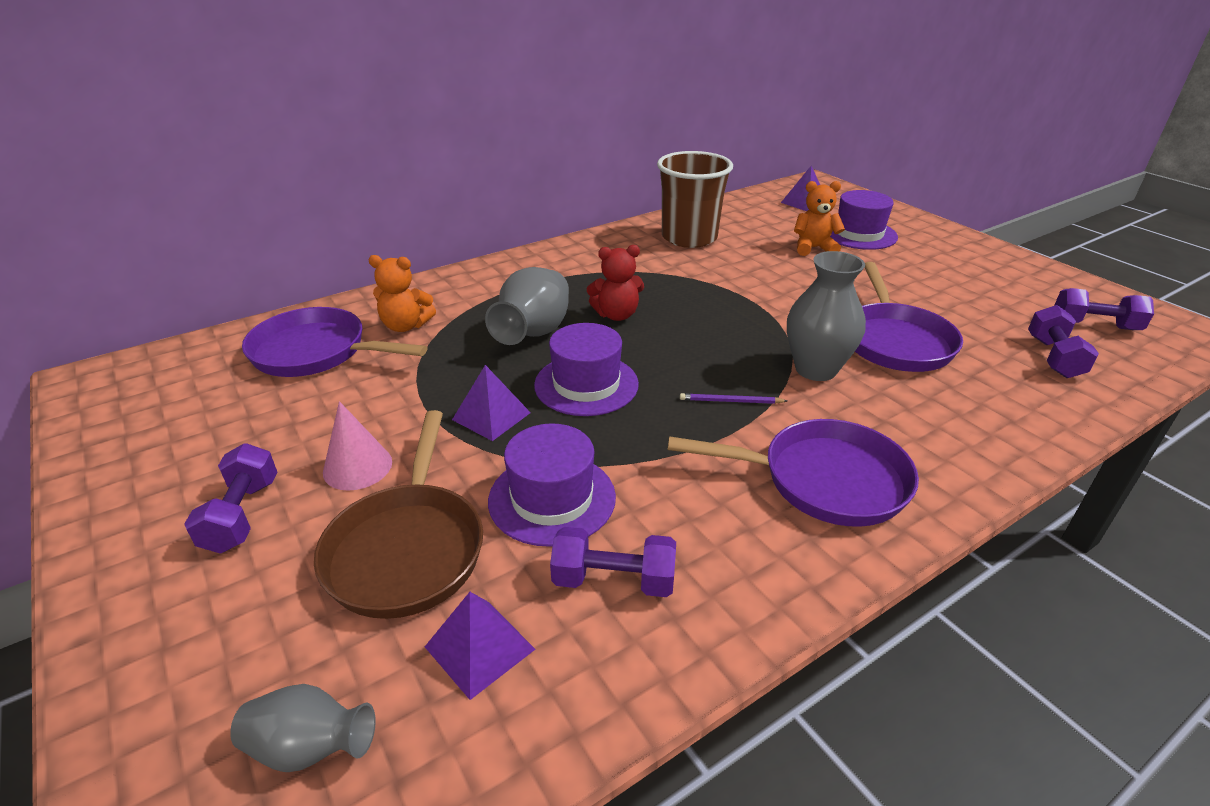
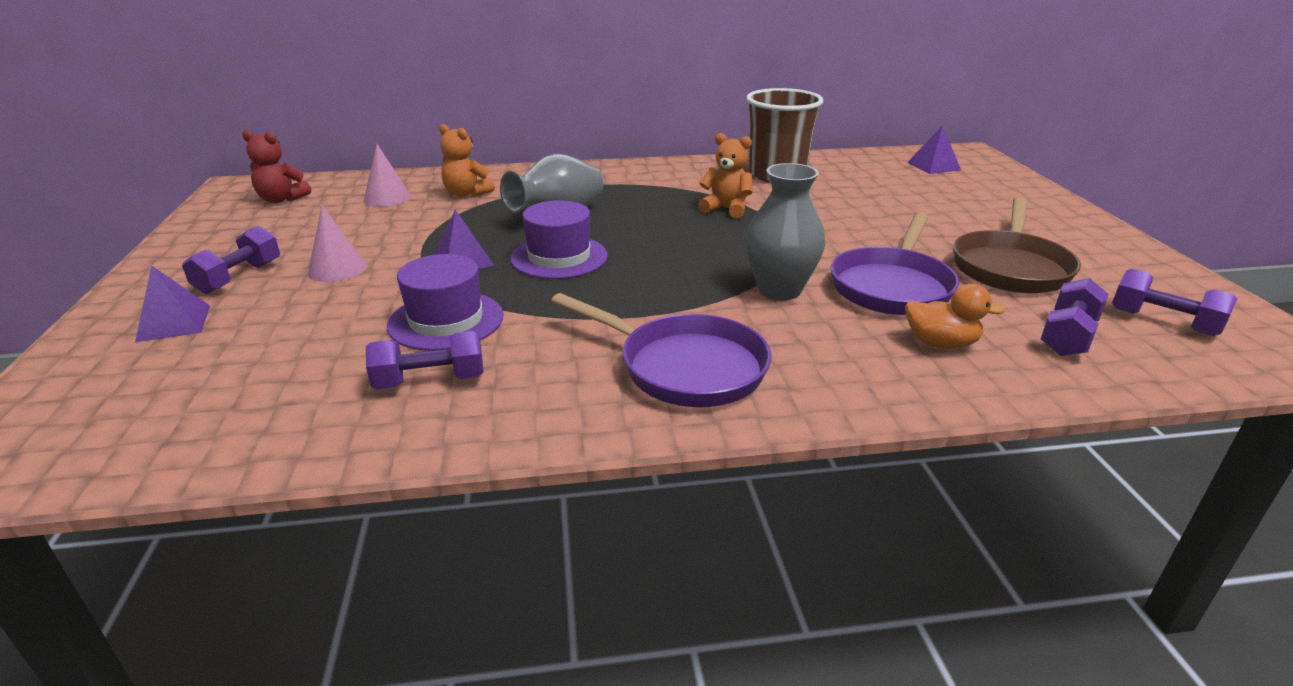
camera: 25 degrees right, 5 degrees down
(310, 747) = (139, 407): grey vase -> none
(316, 352) = (387, 198): purple pan -> pink cone
(407, 549) = (314, 323): brown pan -> brown pan (1010, 267)
(479, 648) = (294, 390): purple pyramid -> purple pyramid (174, 323)
(613, 580) = (430, 381): purple dumbbell -> purple dumbbell turned 45 degrees counterclockwise
(616, 315) = (641, 217): red teddy bear -> red teddy bear (281, 199)
(730, 401) = (668, 294): purple pencil -> none
(813, 248) = (897, 202): orange teddy bear -> orange teddy bear (726, 209)
(858, 234) = (963, 199): purple hat -> none
(982, 390) = (940, 343): none -> orange duck

